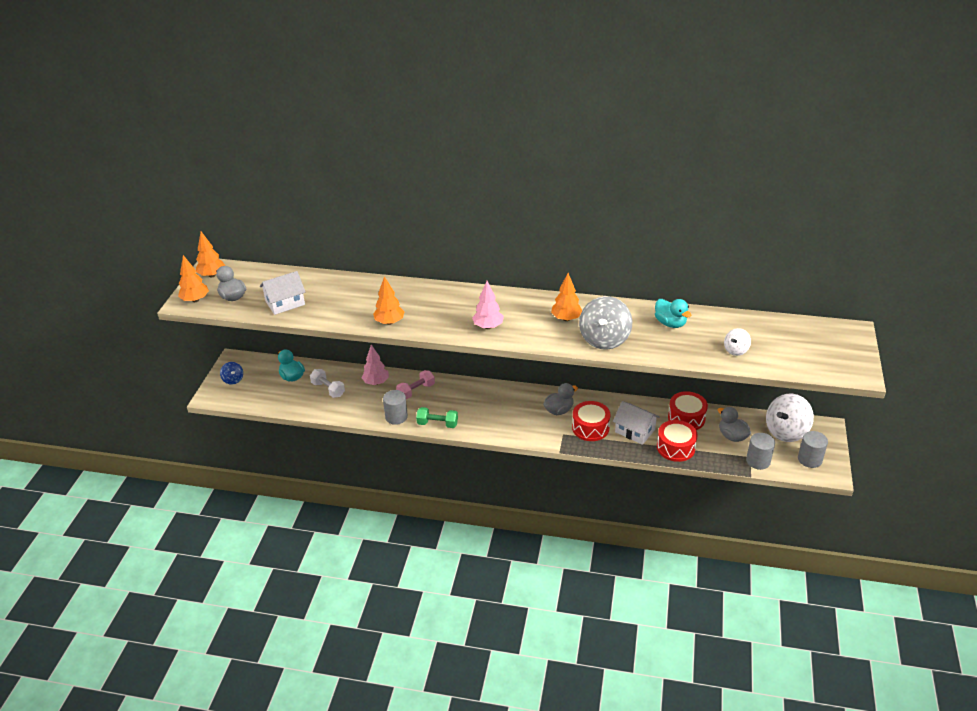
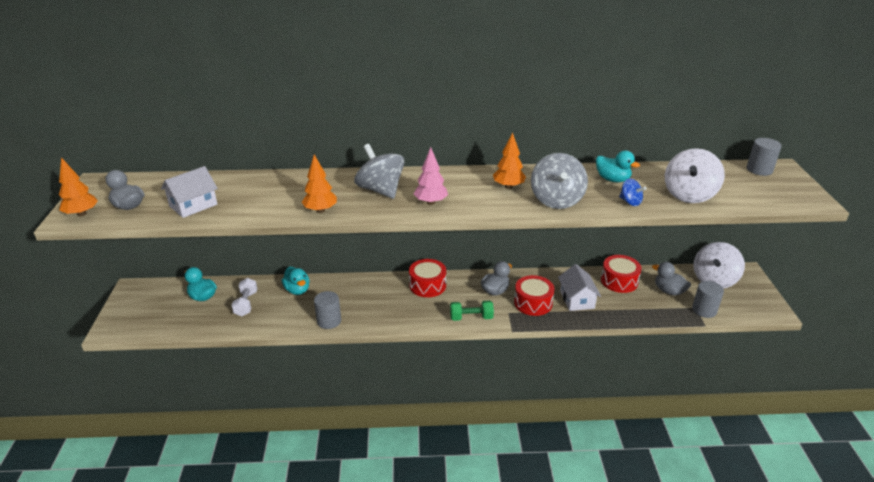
camera: 15 degrees left, 5 degrees down
(212, 275) = (99, 188): orange tree -> none
(233, 380) = (134, 308): blue spinning top -> blue spinning top (630, 202)
(328, 389) = (246, 304): white dumbbell -> white dumbbell turned 60 degrees clockwise
(376, 382) = (297, 290): pink tree -> turquoise duck
(416, 391) = (342, 292): pink dumbbell -> none
(437, 424) = (375, 321): green dumbbell -> green dumbbell (471, 317)
(448, 308) = (380, 190): none -> grey spinning top
(635, 431) = (577, 299): white house -> white house turned 60 degrees clockwise
(675, 447) = (622, 309): red drum -> red drum (427, 285)
(736, 350) = (689, 195): white spinning top -> white spinning top, size x1.95
(809, 459) = (748, 301): grey cylinder -> grey cylinder (759, 170)

